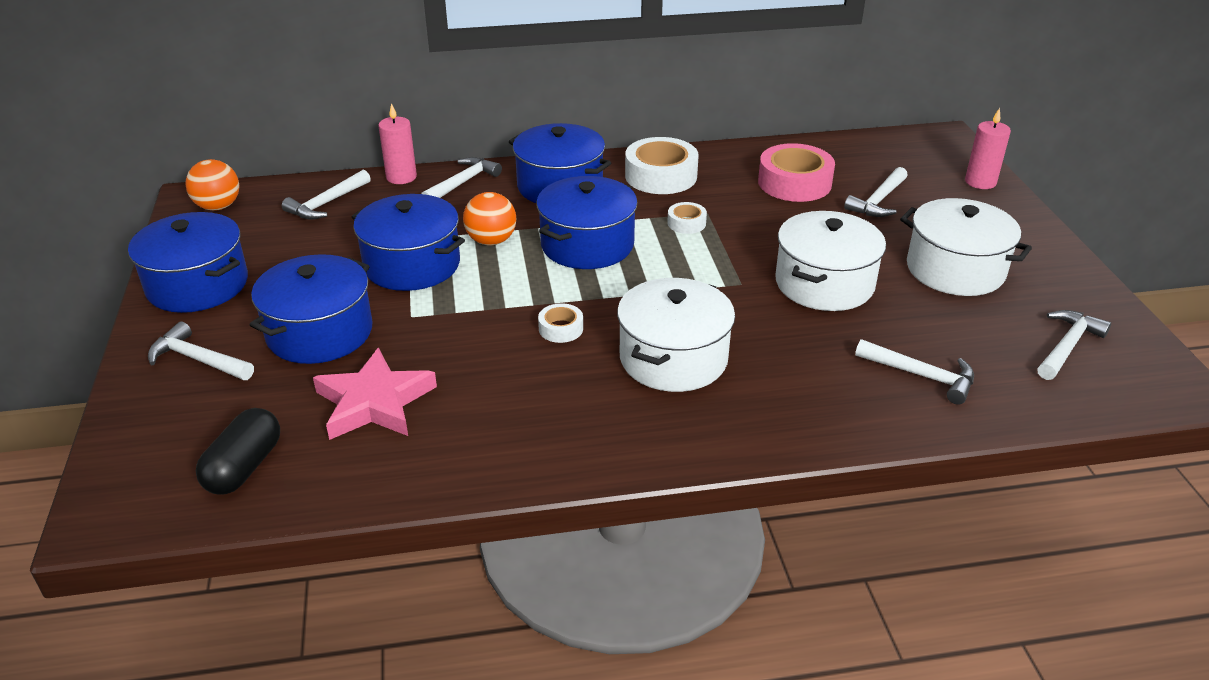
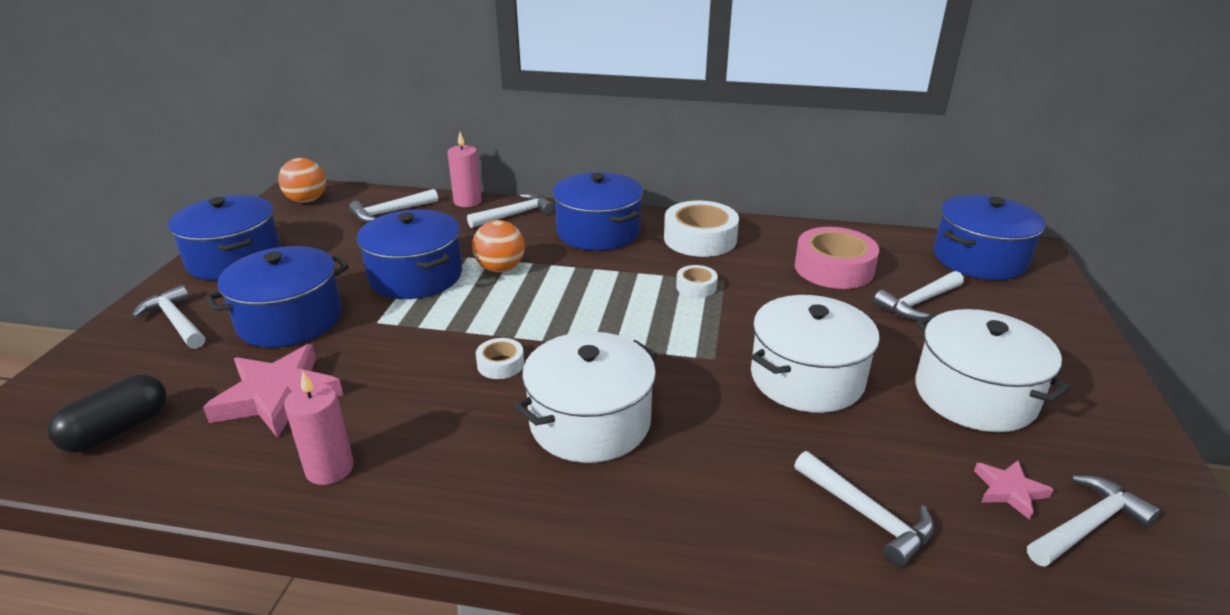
camera: 20 degrees right, 5 degrees down
(587, 245) = (585, 289): blue pot -> blue pot (979, 259)
(980, 182) = (1052, 304): pink candle -> pink candle (329, 468)
(1008, 335) = (1009, 491): none -> pink star

